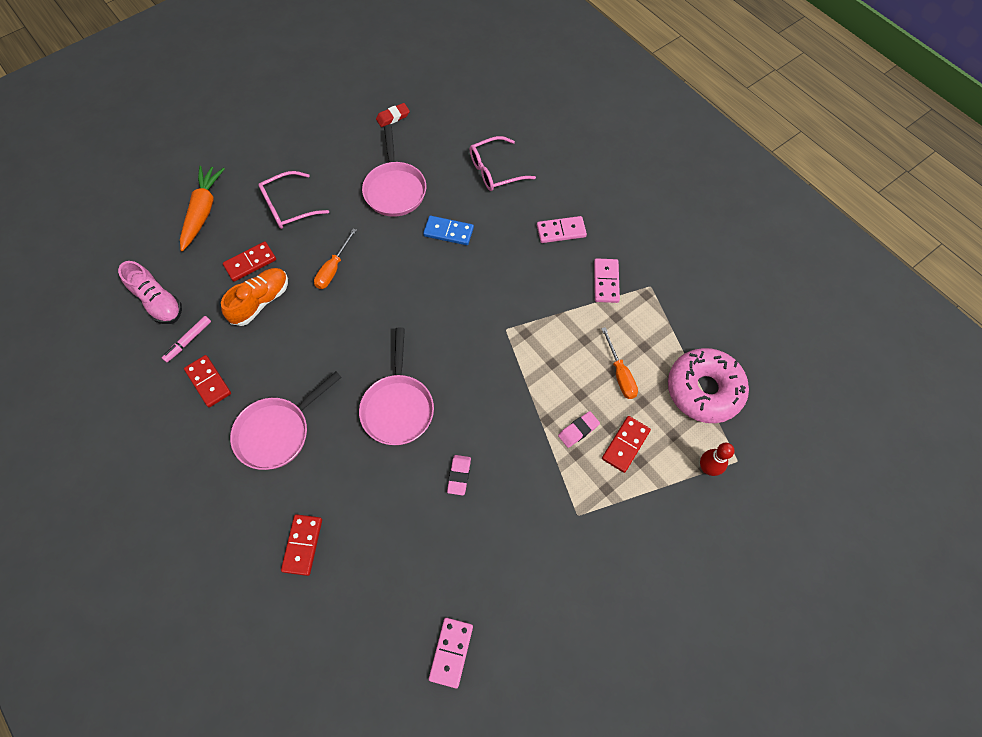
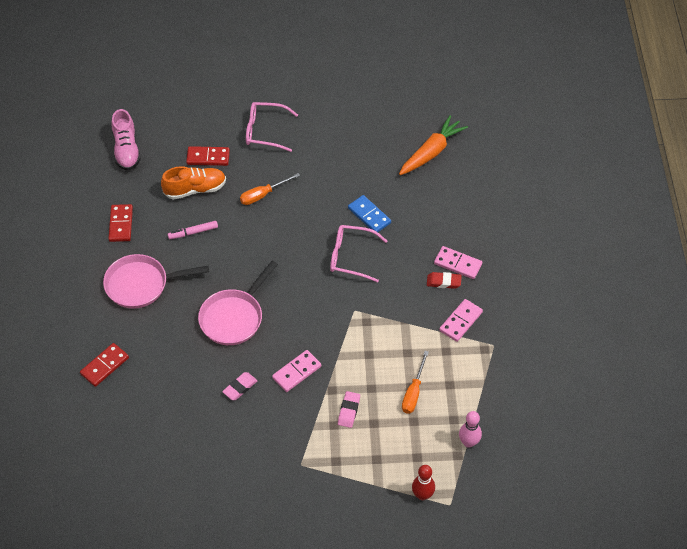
camera: 35 degrees right, 10 degrees down
(188, 341) = (127, 188): pink marker -> pink marker (193, 232)
(203, 211) = (202, 101): orange carrot -> orange carrot (431, 152)
(393, 117) = (397, 103): red eraser -> red eraser (443, 282)
(395, 189) = (354, 161): pink pan -> none
(451, 652) = (148, 490): pink domino -> pink domino (296, 372)
(495, 170) = (444, 189): pink glasses -> pink glasses (351, 257)
(578, 430) = (348, 411): pink eraser -> pink eraser turned 75 degrees counterclockwise
(625, 444) = (375, 441): red domino -> none
(704, 390) = (468, 442): pink donut -> pink bowling pin

